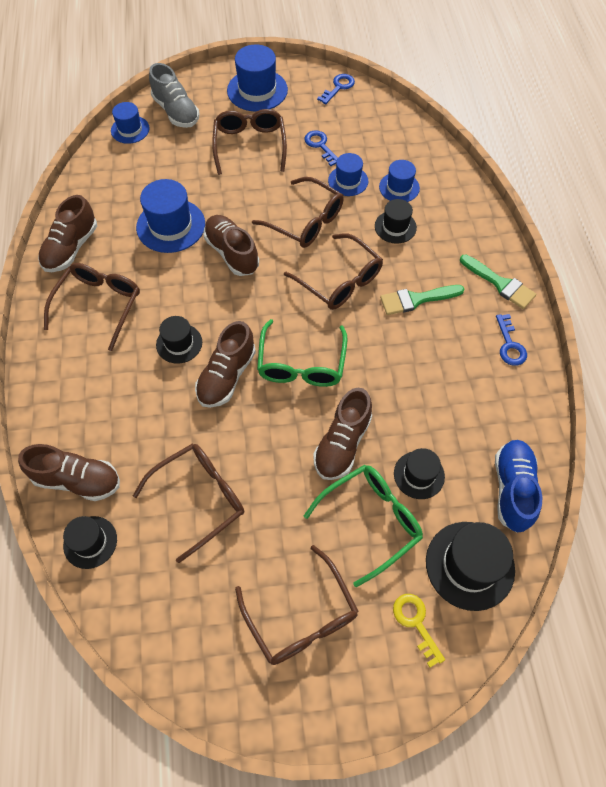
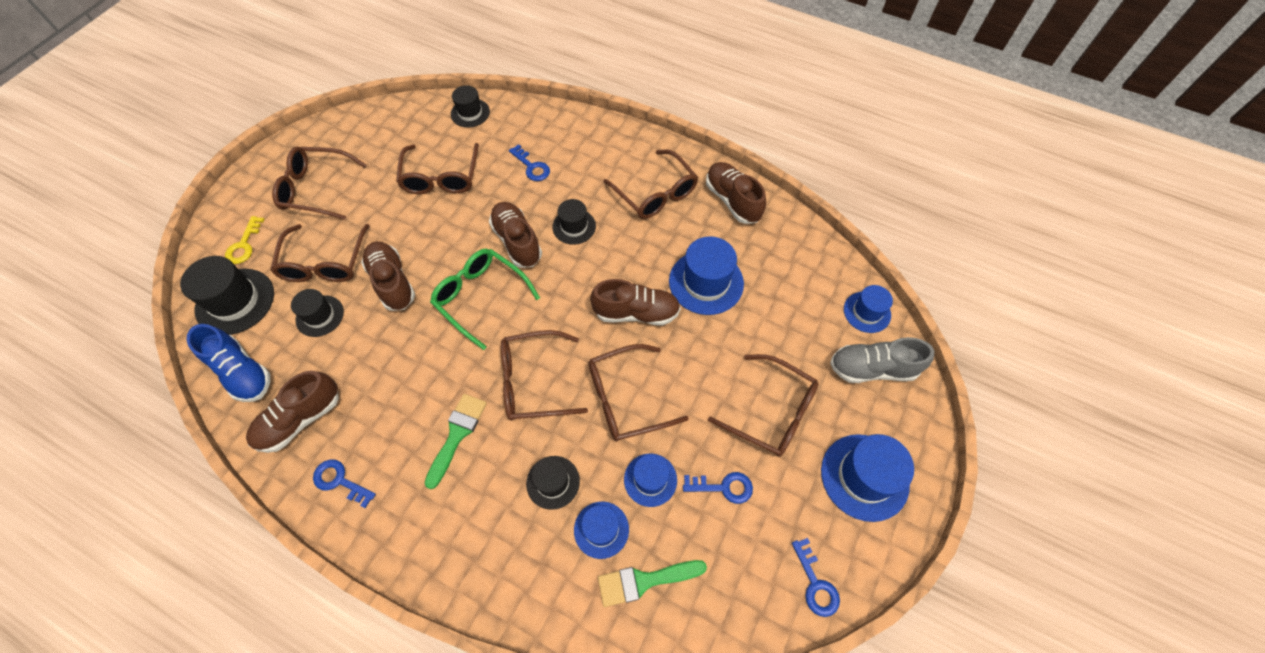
camera: 125 degrees right, 0 degrees up
(77, 480) = (518, 123): brown shoe -> brown shoe (300, 419)
(131, 424) = (531, 167): none -> blue key
(371, 521) = (325, 263): green glasses -> brown glasses
(416, 623) = (244, 245): yellow key -> yellow key turned 90 degrees clockwise
(500, 283) = (402, 533): green brush -> green brush (645, 581)

